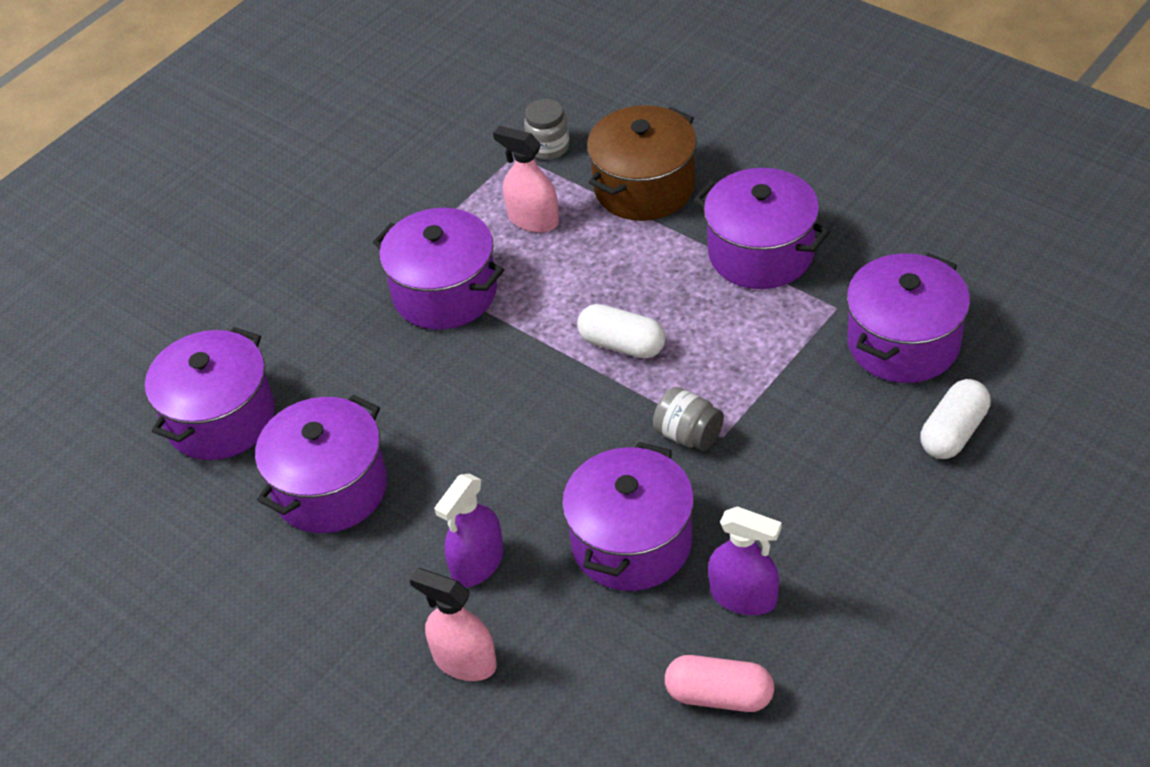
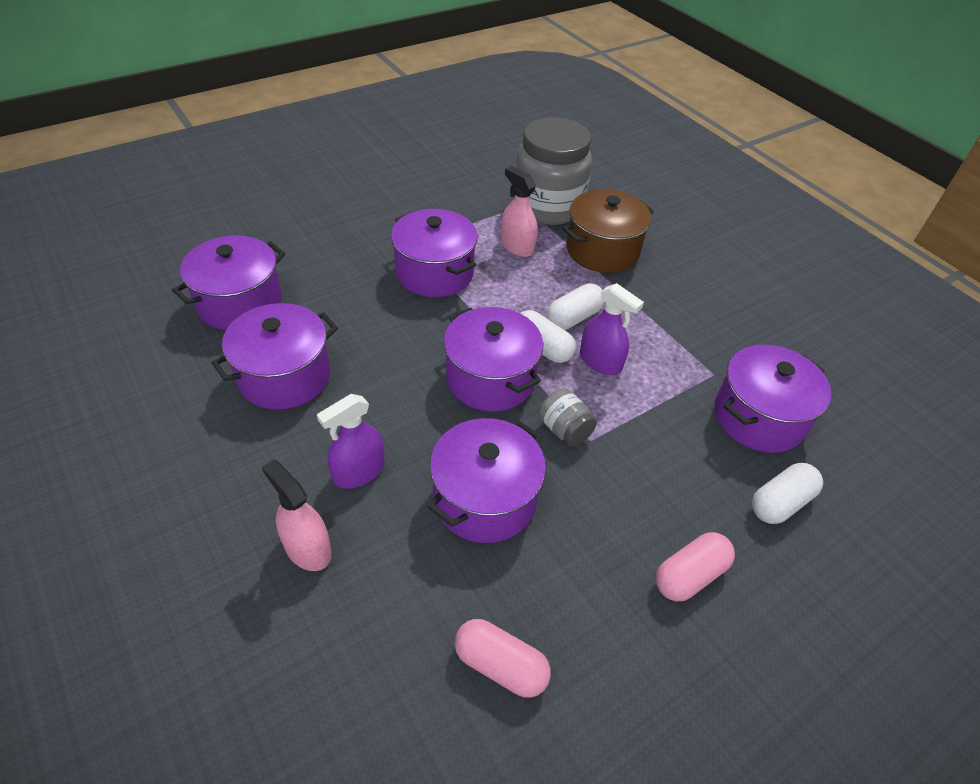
camera: 10 degrees right, 0 degrees up
(548, 147) = (547, 207): grey jar -> grey jar, size x2.34
(644, 293) = (573, 317): none -> white capsule
(743, 596) = (556, 580): purple spray bottle -> purple spray bottle (600, 361)
(761, 253) = (669, 318): purple pot -> purple pot (490, 379)
(880, 542) = (690, 575): none -> pink capsule

